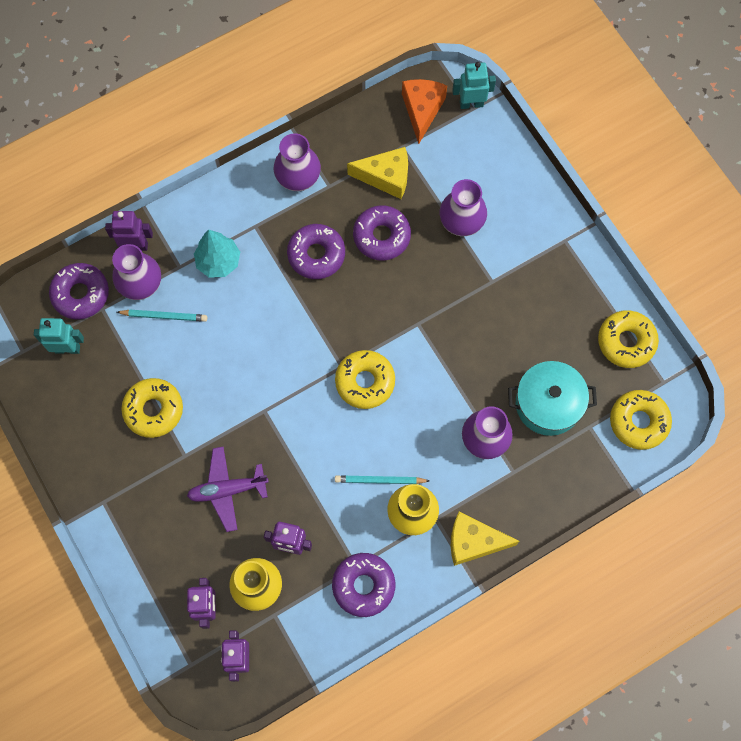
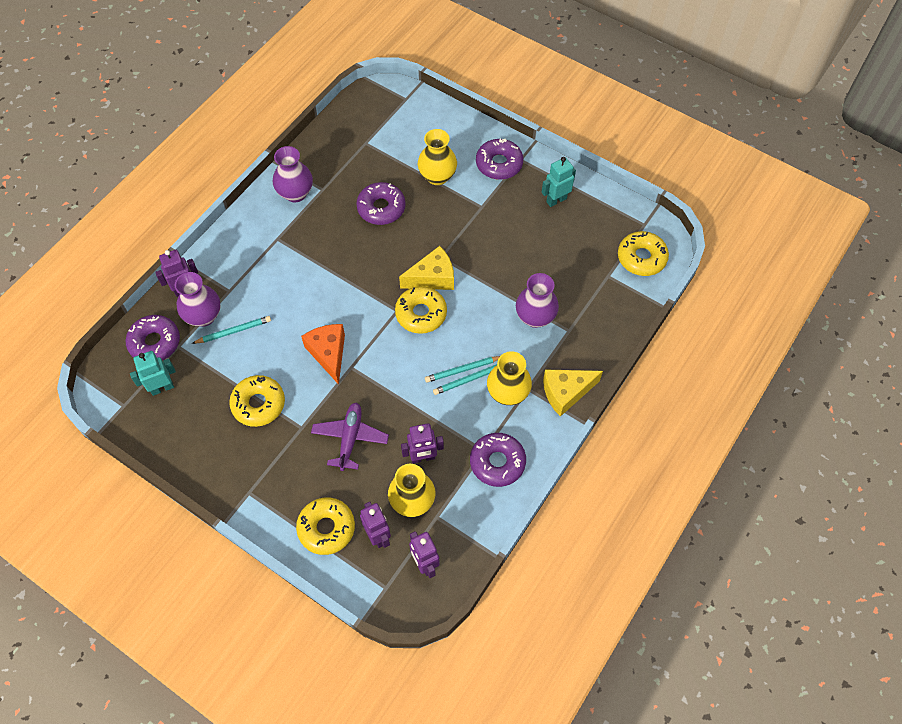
camera: 25 degrees left, 10 degrees down
(218, 262) = (260, 275): turquoise tree -> none
(227, 490) = (350, 438): purple plane -> purple plane turned 135 degrees clockwise
(316, 255) = (336, 240): purple donut -> purple donut (499, 164)
(377, 466) = (462, 370): none -> turquoise pencil
(386, 177) = (364, 167): yellow cheese -> yellow cheese (433, 278)
(422, 110) = (368, 113): orange cheese -> orange cheese (328, 354)
(461, 223) = (437, 176): purple vase -> yellow vase
(471, 104) = (403, 96): turquoise robot -> turquoise robot (556, 200)
(548, 404) = (569, 273): turquoise pot -> none
(626, 342) = (602, 208): yellow donut -> yellow donut (326, 528)

